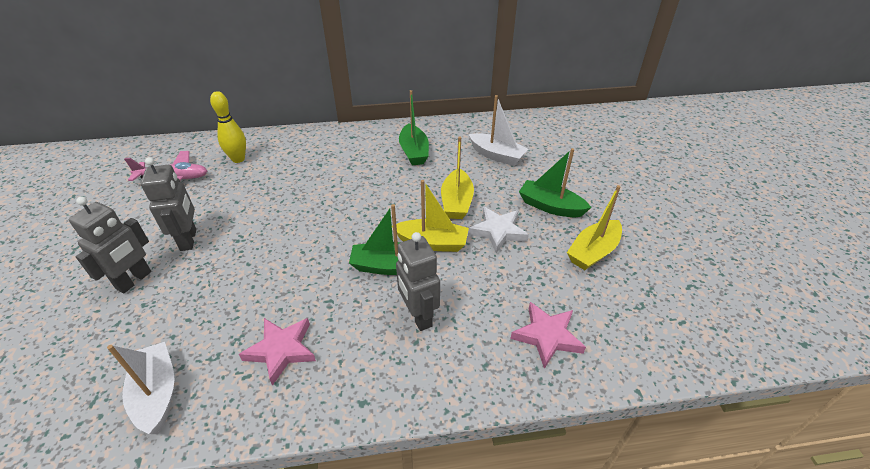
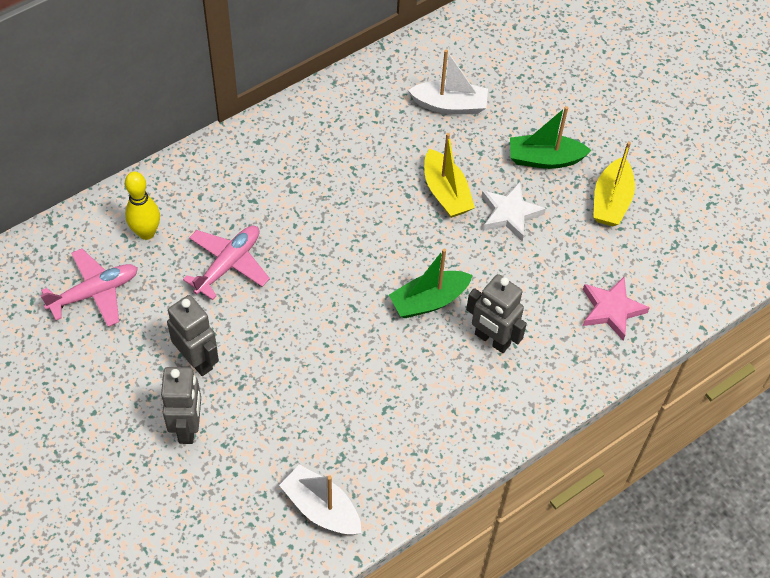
camera: 30 degrees left, 15 degrees up
(269, 192) = (228, 264): none -> pink plane
(281, 350) = (395, 425): pink star -> none
(414, 152) = (351, 137): green boat -> none
(432, 243) = (453, 255): yellow boat -> none

